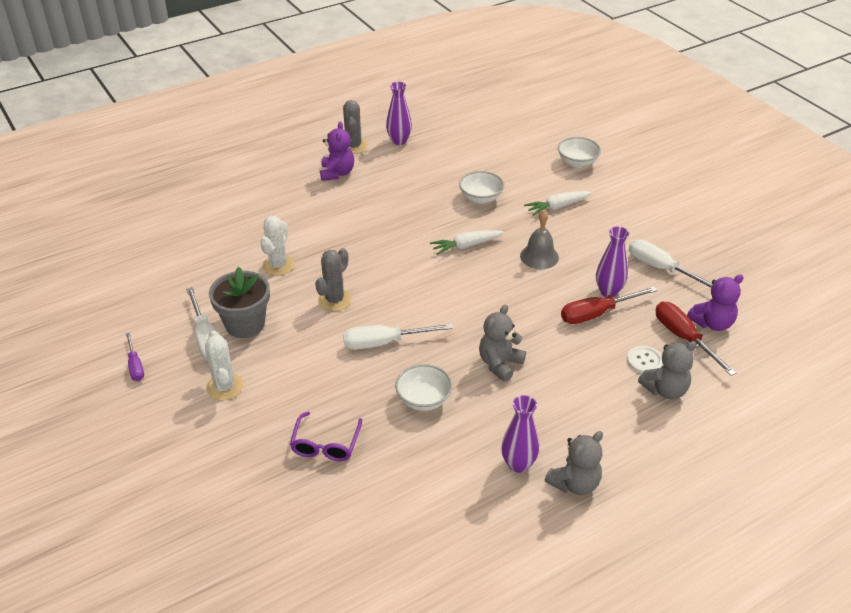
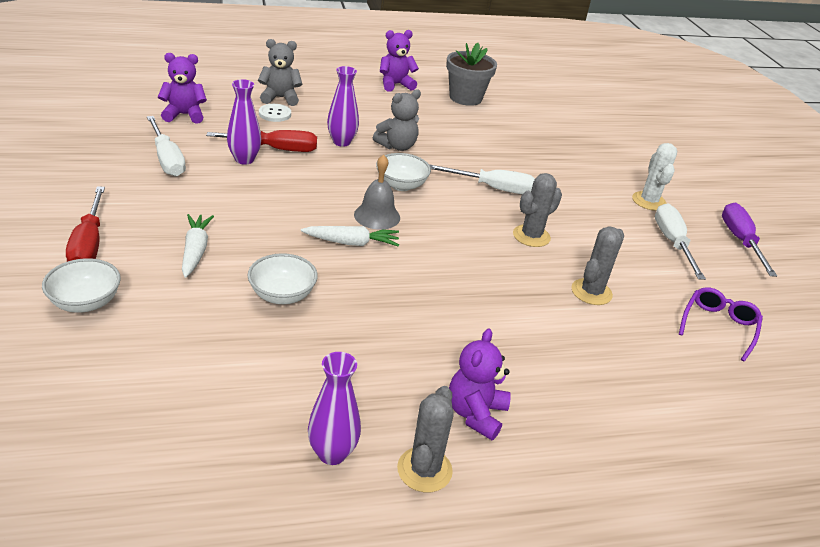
camera: 165 degrees left, 5 degrees down
(135, 366) = (740, 241): purple screwdriver -> purple screwdriver, size x1.64
(245, 324) = (631, 243): grey flower pot -> grey flower pot (465, 98)
(278, 265) = (591, 292): white cactus -> grey cactus
(326, 444) = (564, 146): purple glasses -> purple glasses (718, 326)
(423, 399) = (476, 146): white bowl -> white bowl (401, 185)
(518, 464) = (426, 101): purple vase -> purple vase (341, 142)
(539, 256) = (279, 207): grey bell -> grey bell (377, 216)
(557, 207) = (195, 250): white carrot -> white carrot turned 90 degrees counterclockwise
(574, 483) = (395, 84): grey teddy bear -> purple teddy bear
(684, 338) = (223, 115): red screwdriver -> red screwdriver (89, 244)

